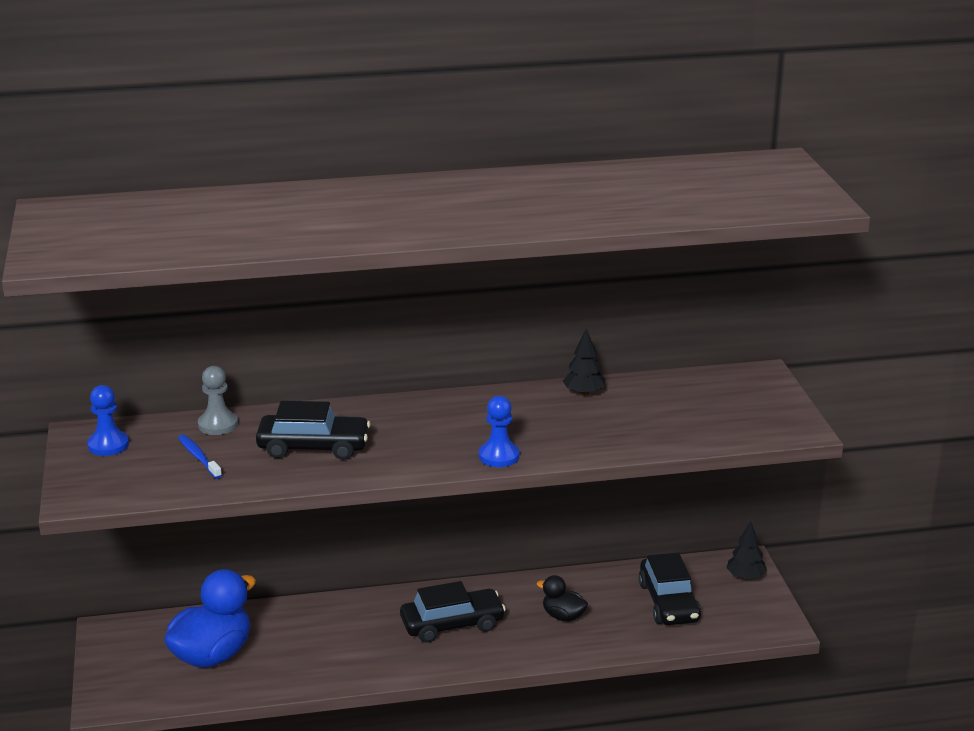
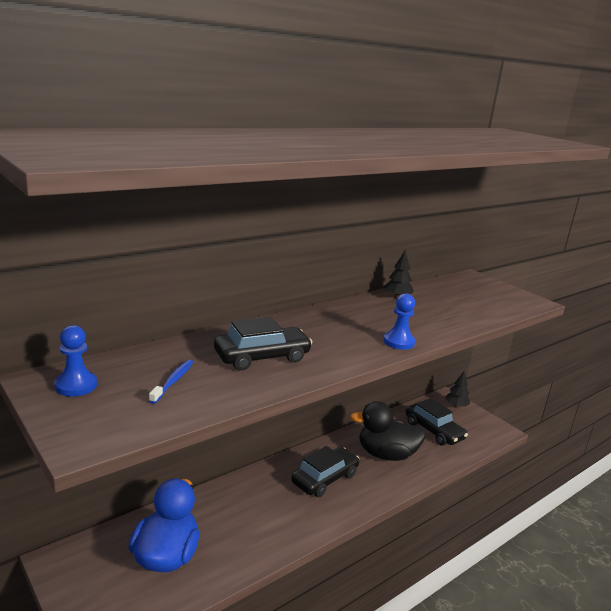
camera: 30 degrees left, 5 degrees down
(198, 457) = (173, 381): blue toothbrush -> blue toothbrush turned 75 degrees clockwise
(218, 425) = (165, 353): grey pawn -> none
(563, 616) = (386, 454): black duck -> black duck, size x1.94

